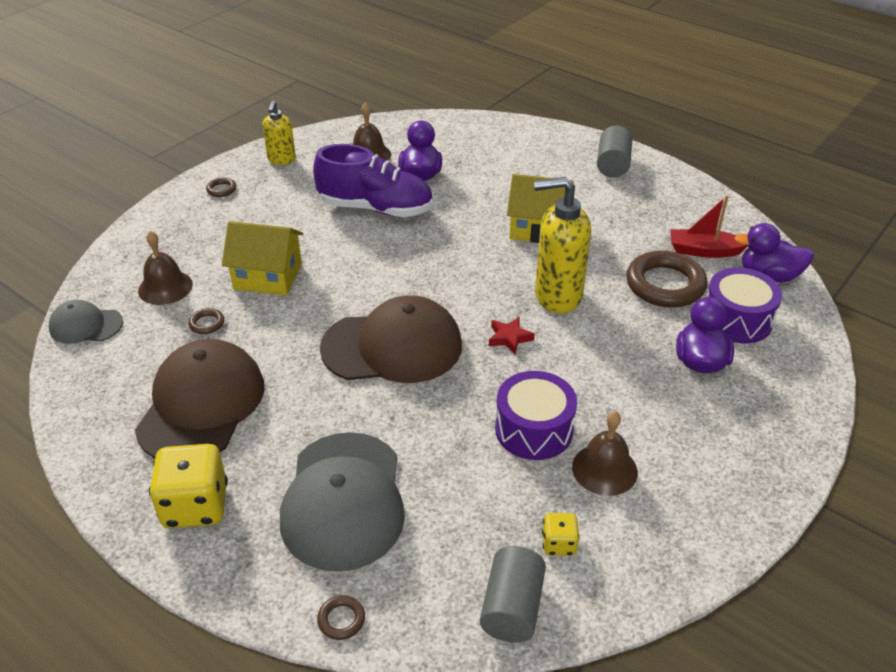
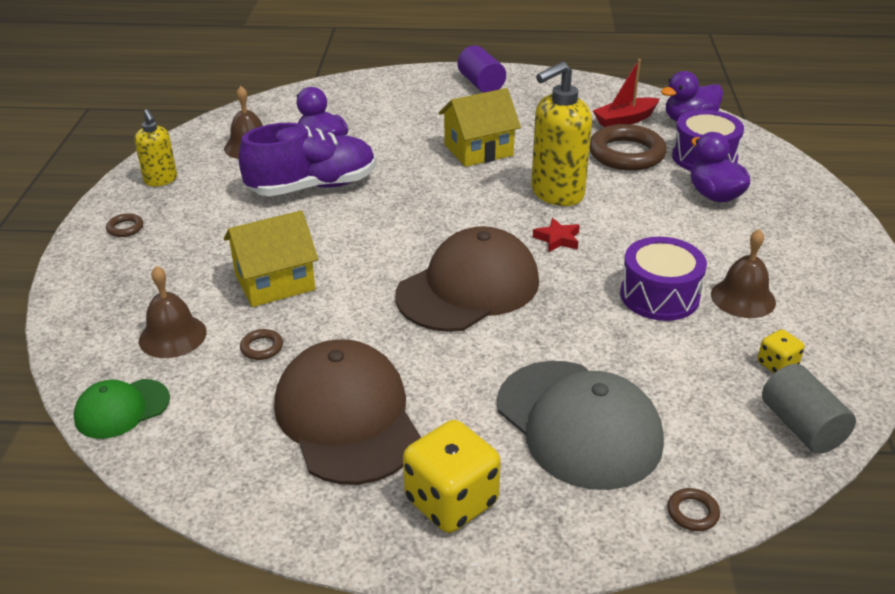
camera: 35 degrees left, 5 degrees down
(85, 325) = (122, 409): grey cap -> green cap
(612, 165) = (481, 84): grey cylinder -> purple cylinder

